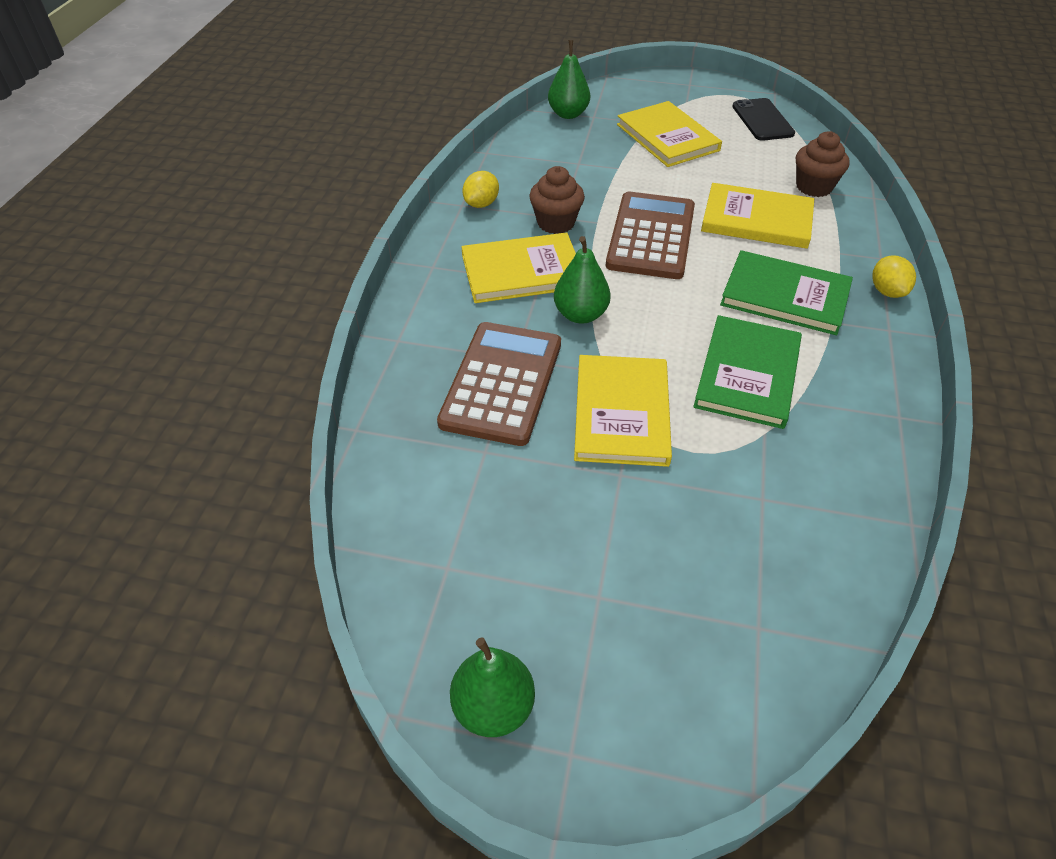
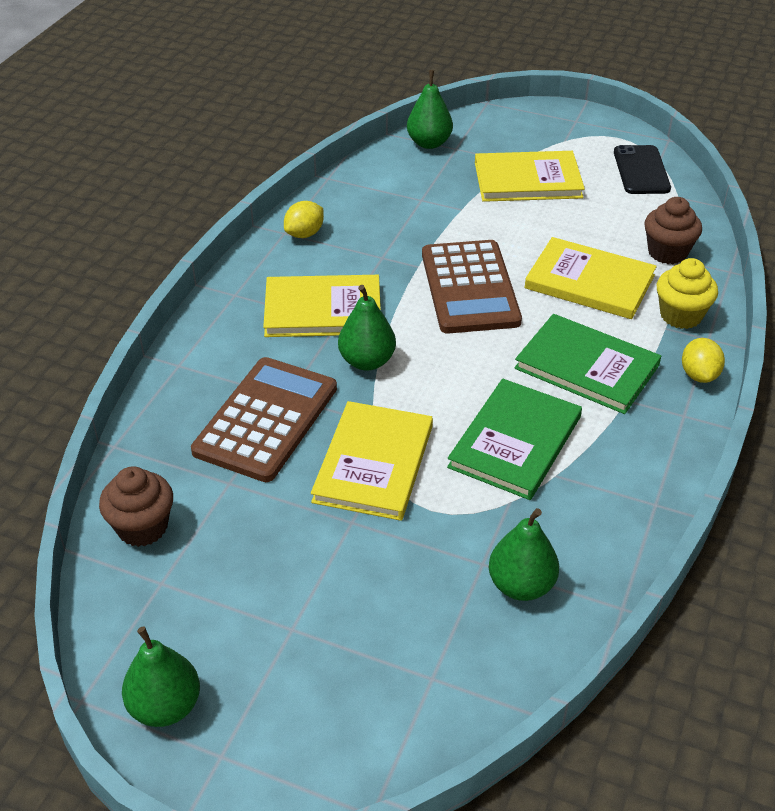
camera: 10 degrees right, 5 degrees down
(556, 223) = (374, 262): brown cupcake -> brown cupcake (142, 527)
(651, 236) = (469, 288): brown calculator -> brown calculator turned 150 degrees clockwise
(667, 137) = (527, 180): yellow book -> yellow book turned 75 degrees counterclockwise
(808, 515) = (521, 585): none -> green pear
(848, 240) = (681, 315): none -> yellow cupcake

